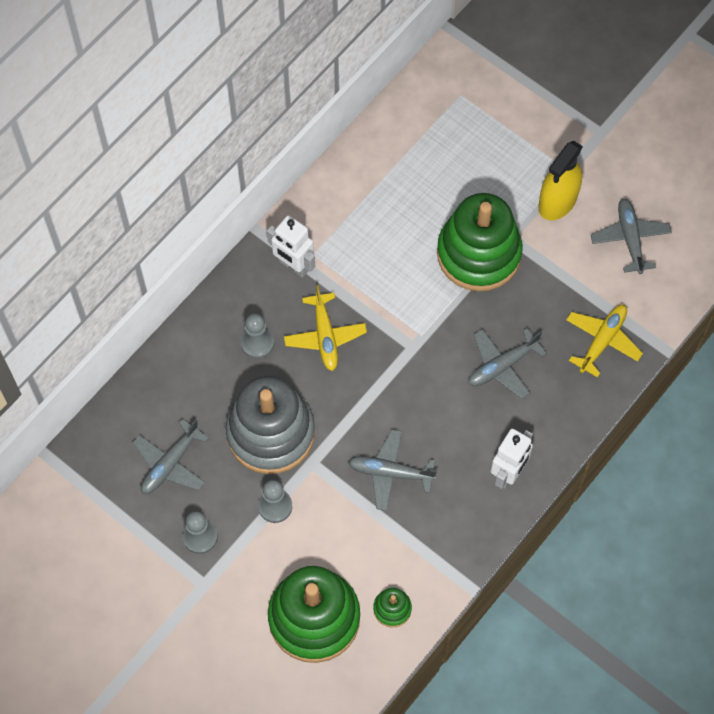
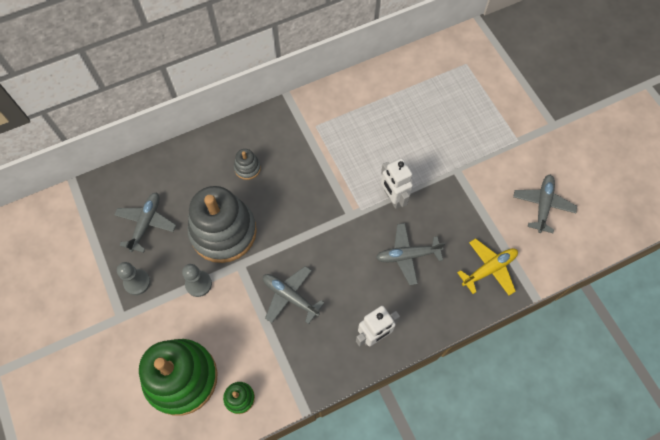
camera: 25 degrees right, 0 degrees up
(170, 464) = (146, 223): grey plane -> grey plane turned 135 degrees clockwise
(257, 343) = (247, 168): grey pawn -> grey stacking toy
(293, 266) = (298, 128): white robot -> white robot (393, 198)
(325, 336) = (294, 182): yellow plane -> none
(478, 254) = (428, 171): green stacking toy -> none
(557, 201) = (501, 158): yellow spray bottle -> none

